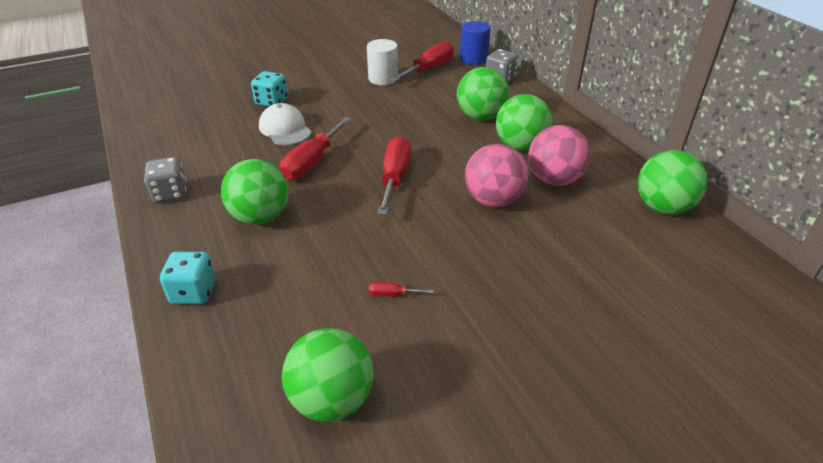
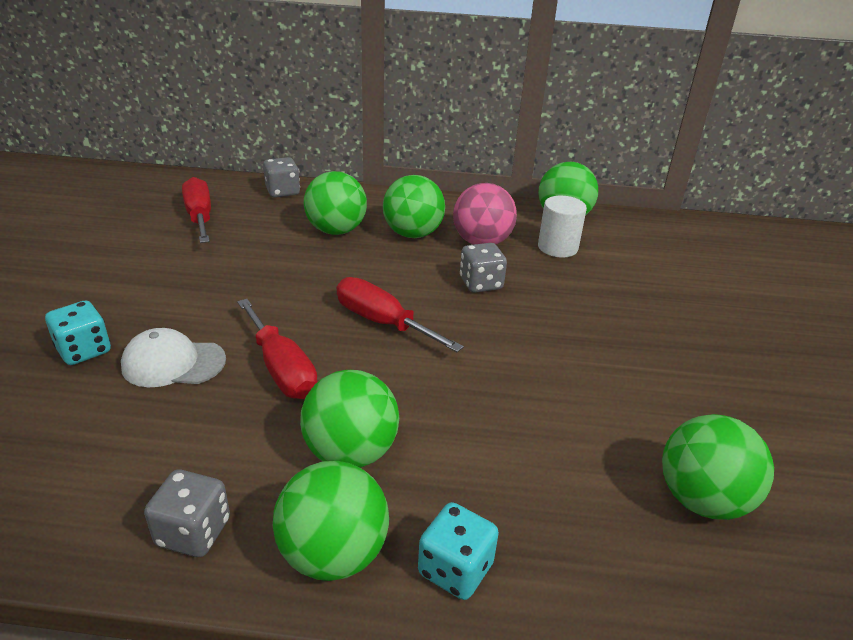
camera: 60 degrees left, 5 degrees down
(180, 243) = (333, 554): none -> green ball
(383, 78) = (170, 251): white cylinder -> white cylinder (557, 247)
(392, 294) = (573, 400): red screwdriver -> none
(473, 59) = (222, 187): blue cylinder -> none
(493, 200) = (481, 284): pink ball -> grey dice

